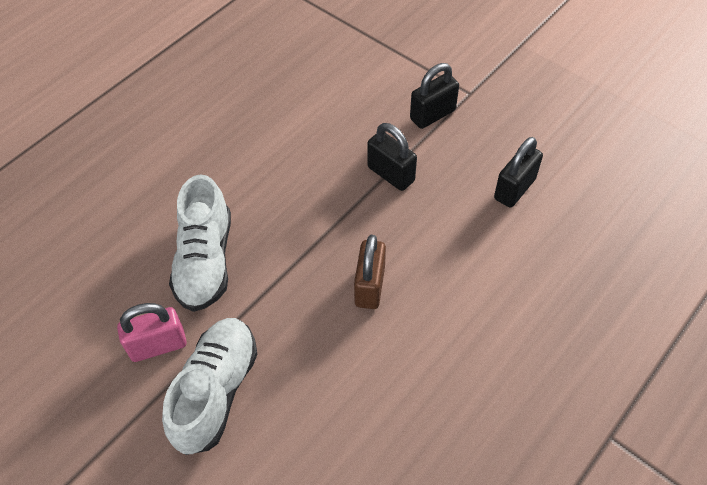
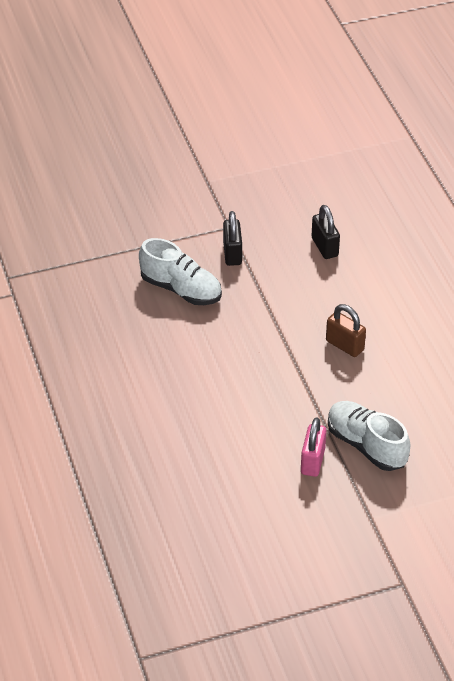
camera: 60 degrees left, 10 degrees down
(205, 261) = (264, 415): white shoe -> white shoe (181, 289)
(391, 174) = (266, 297): black padlock -> none

